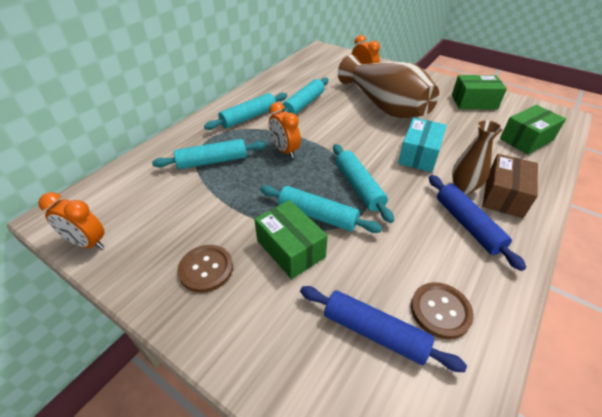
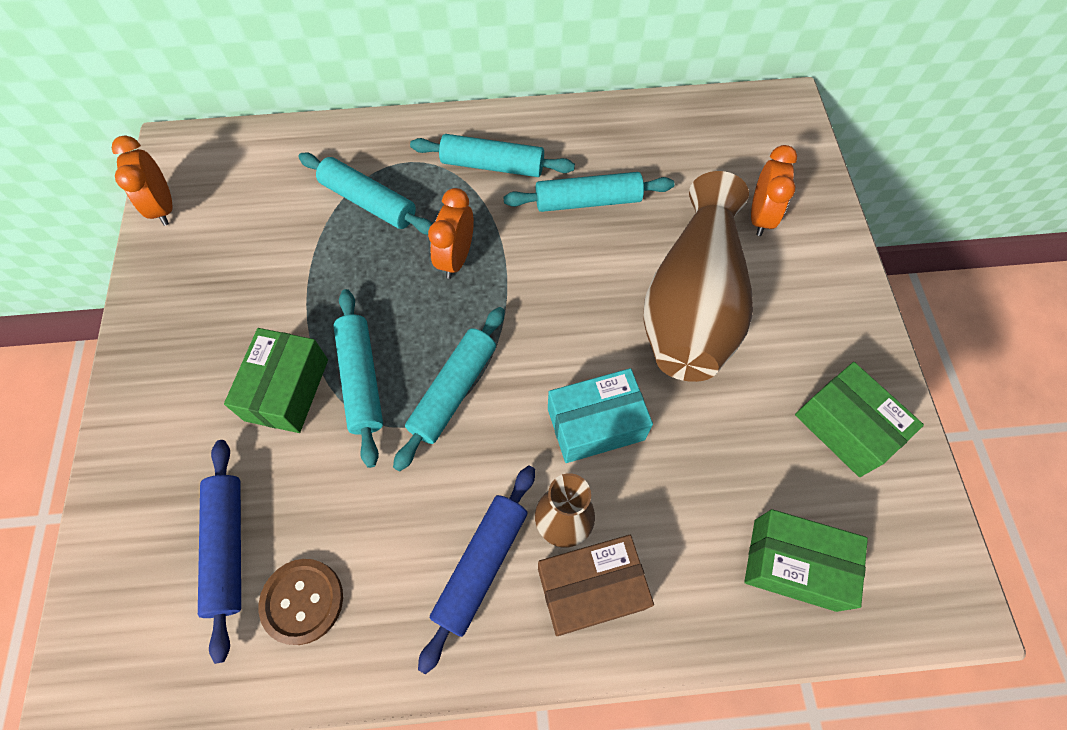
camera: 50 degrees right, 20 degrees up
(206, 269) = (203, 333): brown button -> none

